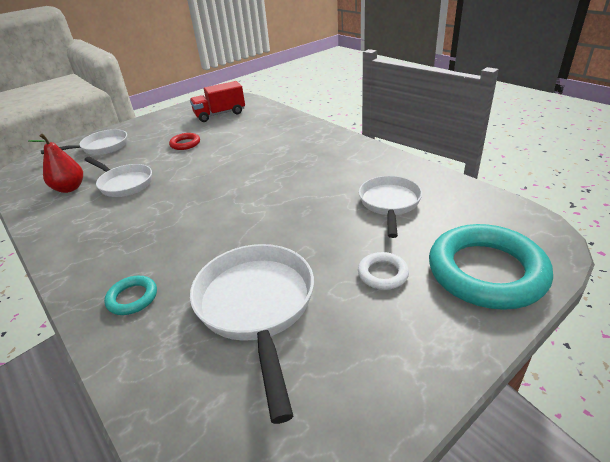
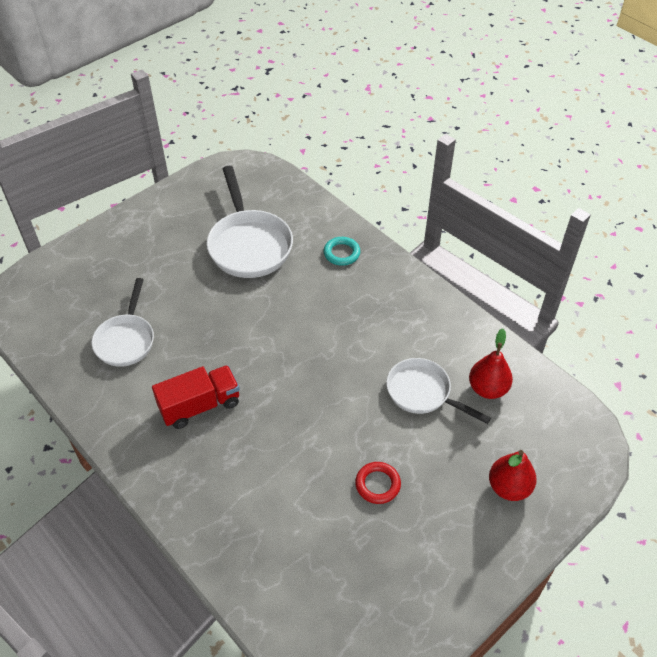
camera: 175 degrees right, 15 degrees up
(101, 147) = (509, 487): white pan -> red pear
(220, 114) = (347, 590): red truck -> red truck (200, 405)
(383, 274) = (156, 266): white ring -> none
(486, 272) = (82, 265): turquoise ring -> none

